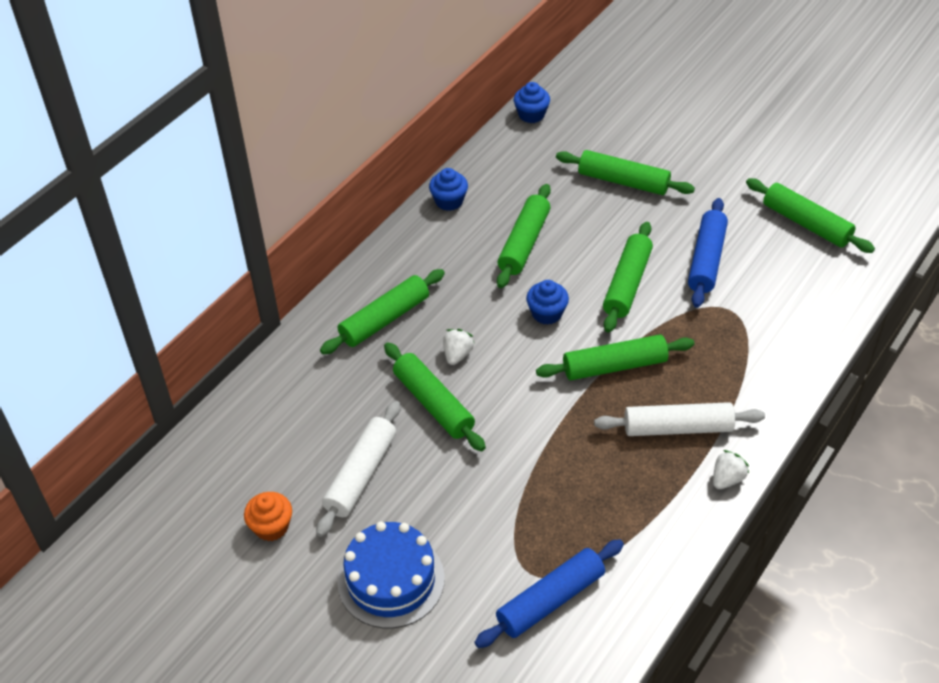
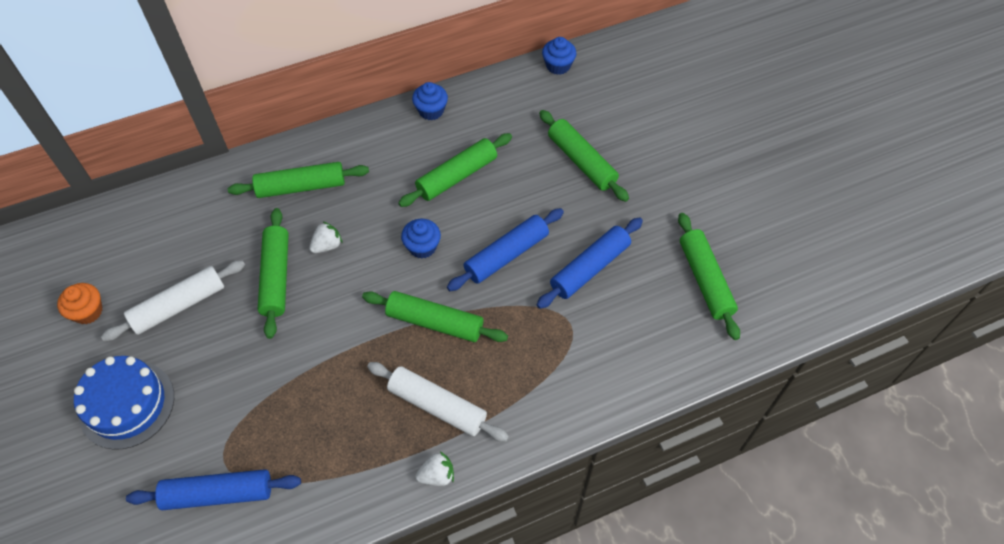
camera: 30 degrees right, 10 degrees up
(627, 284) = (506, 255): green rolling pin -> blue rolling pin

